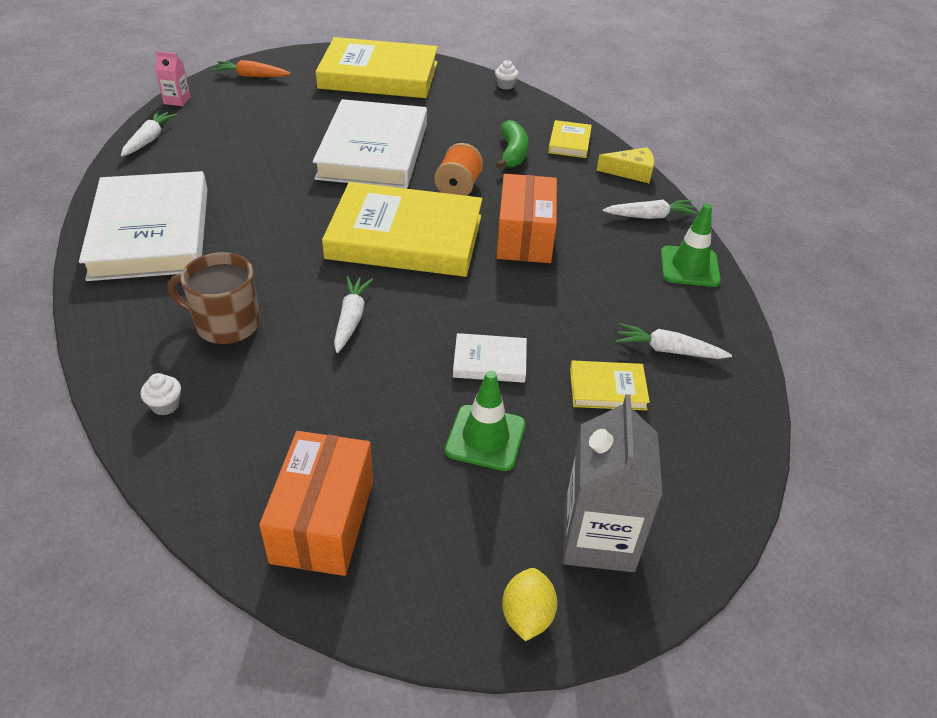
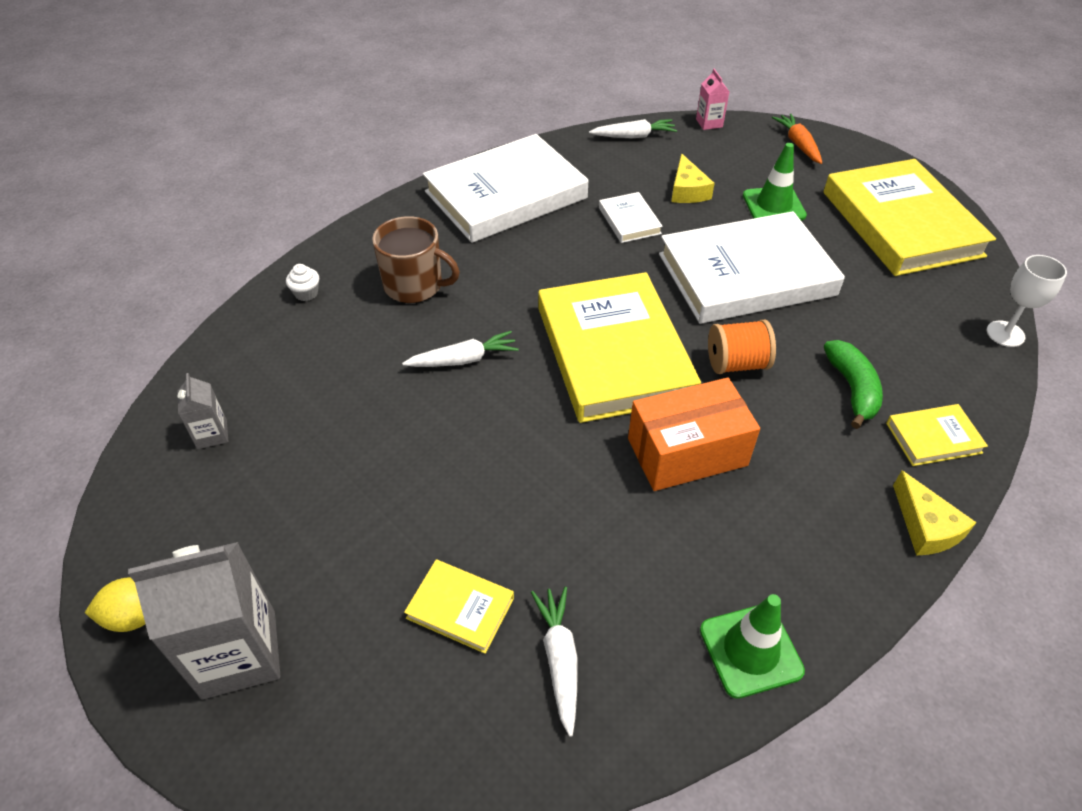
camera: 70 degrees right, 5 degrees up
(226, 324) = (414, 285): brown mug -> brown mug turned 120 degrees clockwise
(251, 140) = (687, 190): none -> yellow cheese
(323, 521) = (212, 434): orange box -> grey carton
(485, 438) = (344, 516): green traffic cone -> green traffic cone (773, 205)
(490, 361) = (454, 486): white book -> white book (629, 221)
(505, 85) = (1005, 334): white cupcake -> white goblet
(512, 153) = (852, 389): green banana -> green banana turned 75 degrees counterclockwise
(607, 389) = (460, 608): yellow book -> yellow book turned 45 degrees counterclockwise
(649, 216) = (833, 574): white carrot -> none

